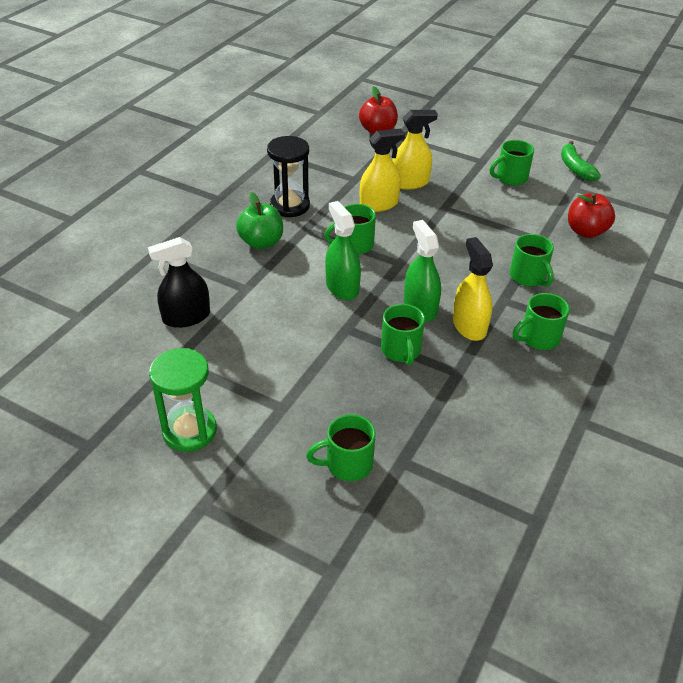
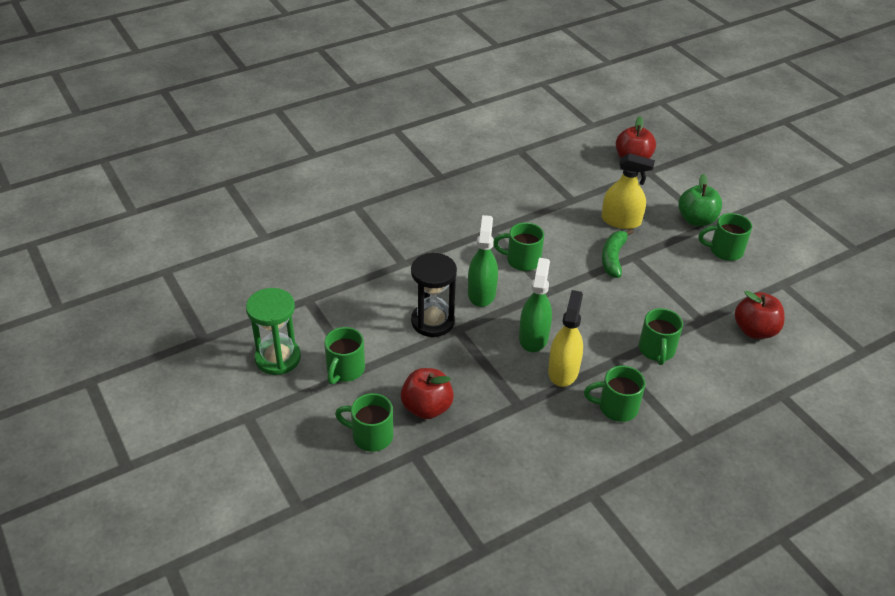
camera: 30 degrees right, 0 degrees up
(186, 317) = (340, 269): black spray bottle -> none
(261, 242) = (445, 228): green apple -> green apple (696, 220)
(289, 206) = (494, 204): black hourglass -> black hourglass (432, 321)
(378, 412) = (427, 408): none -> red apple
(379, 204) = (574, 231): yellow spray bottle -> none
(401, 351) = (486, 367): green mug -> green mug (345, 370)
(575, 168) = (803, 264): green banana -> green banana (613, 258)

